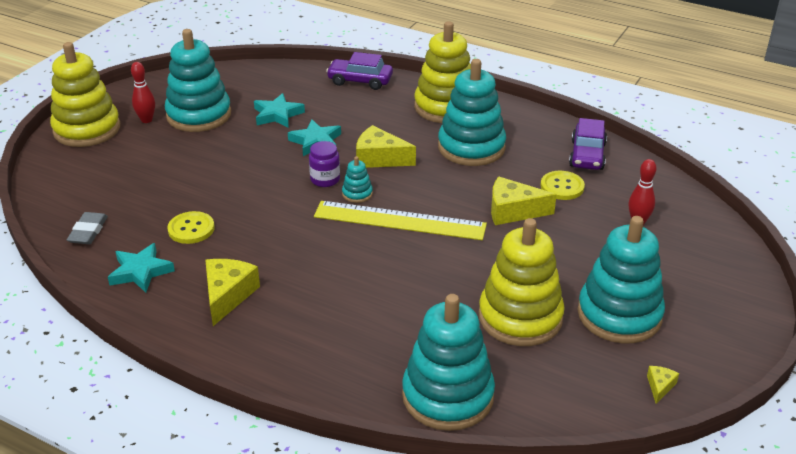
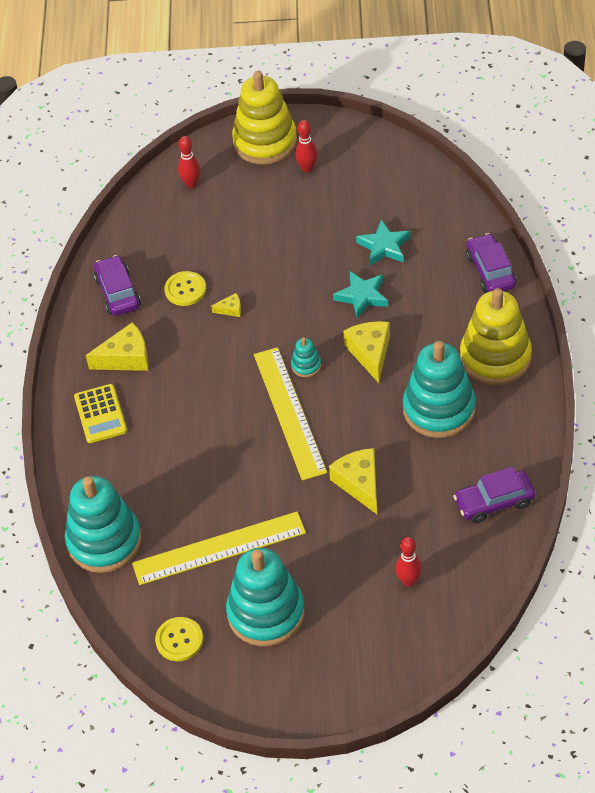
camera: 65 degrees right, 15 degrees up
(74, 182) = (191, 184): none -> red bowling pin
(88, 231) = (141, 233): grey eraser -> none
(140, 271) = (118, 292): turquoise star -> purple car
(199, 115) = (341, 196): turquoise stacking toy -> none
(279, 339) = (100, 414): none -> yellow calculator
(325, 179) = (310, 333): purple jar -> none
(520, 317) = (219, 548): yellow stacking toy -> yellow ruler
(562, 187) = (424, 503): yellow button -> yellow button (179, 640)
(660, 386) = (196, 669): yellow cheese -> yellow cheese (230, 309)

